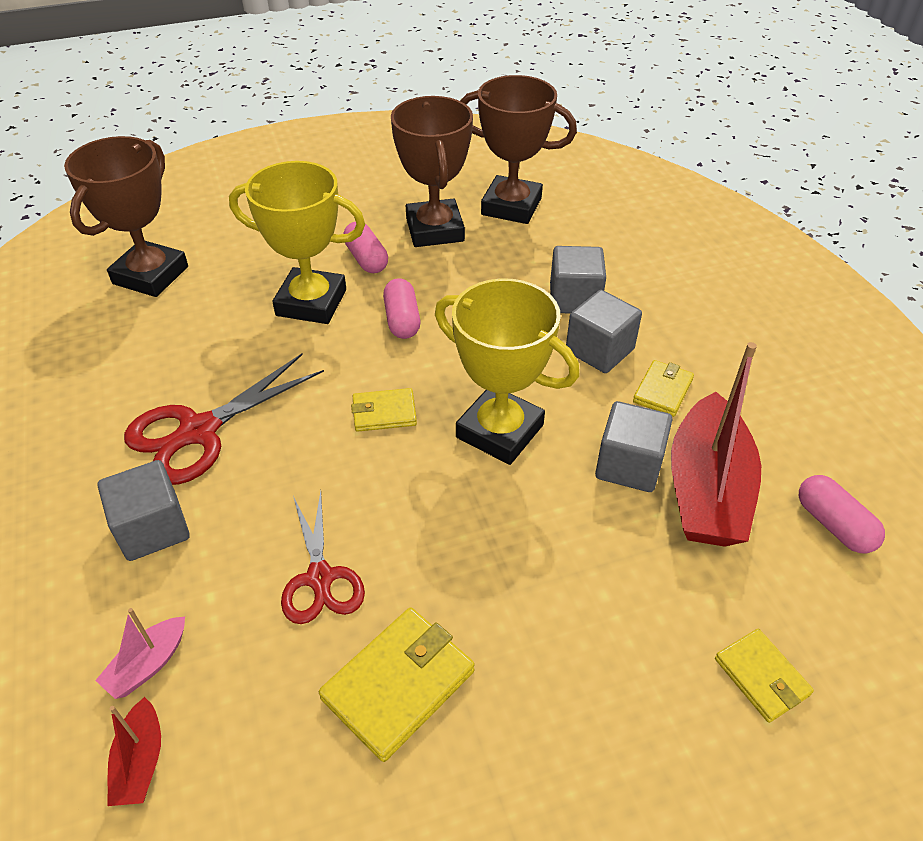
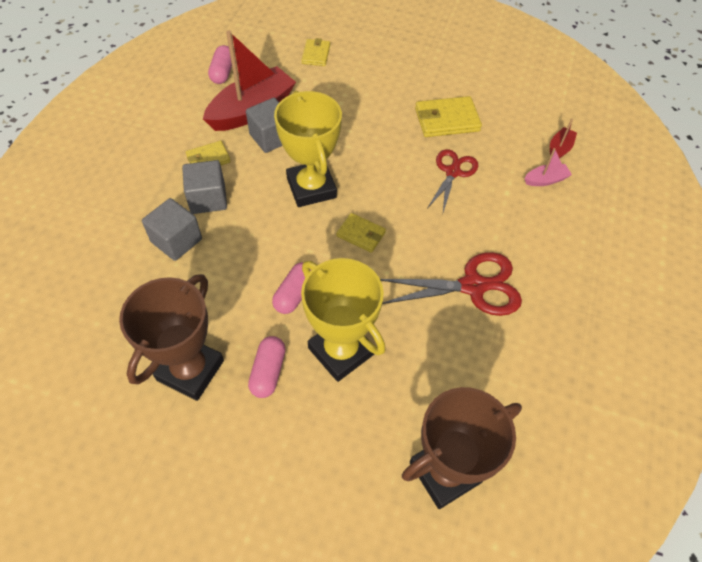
camera: 145 degrees left, 10 degrees up
(153, 528) = (522, 240): grey cube -> none
(511, 206) = (108, 356): brown trophy -> none

